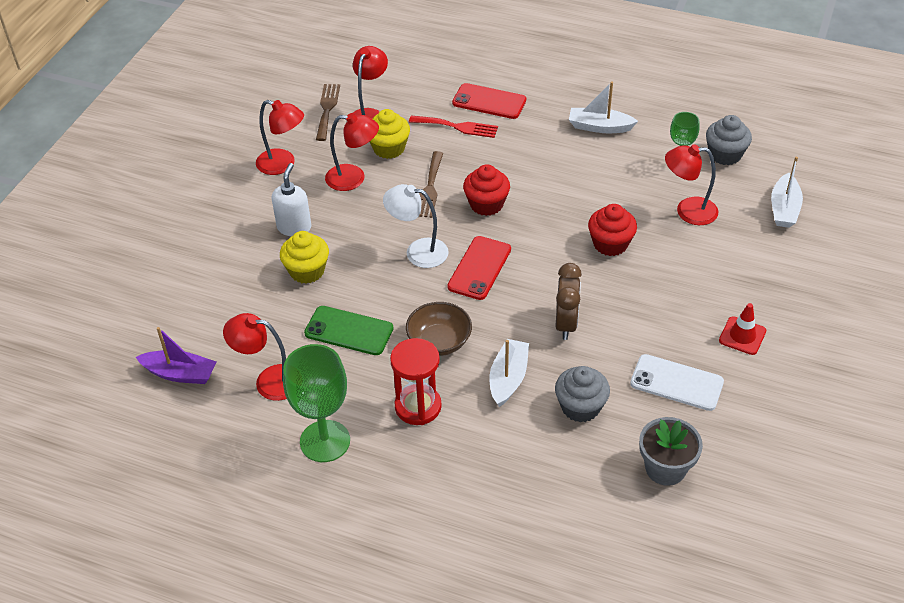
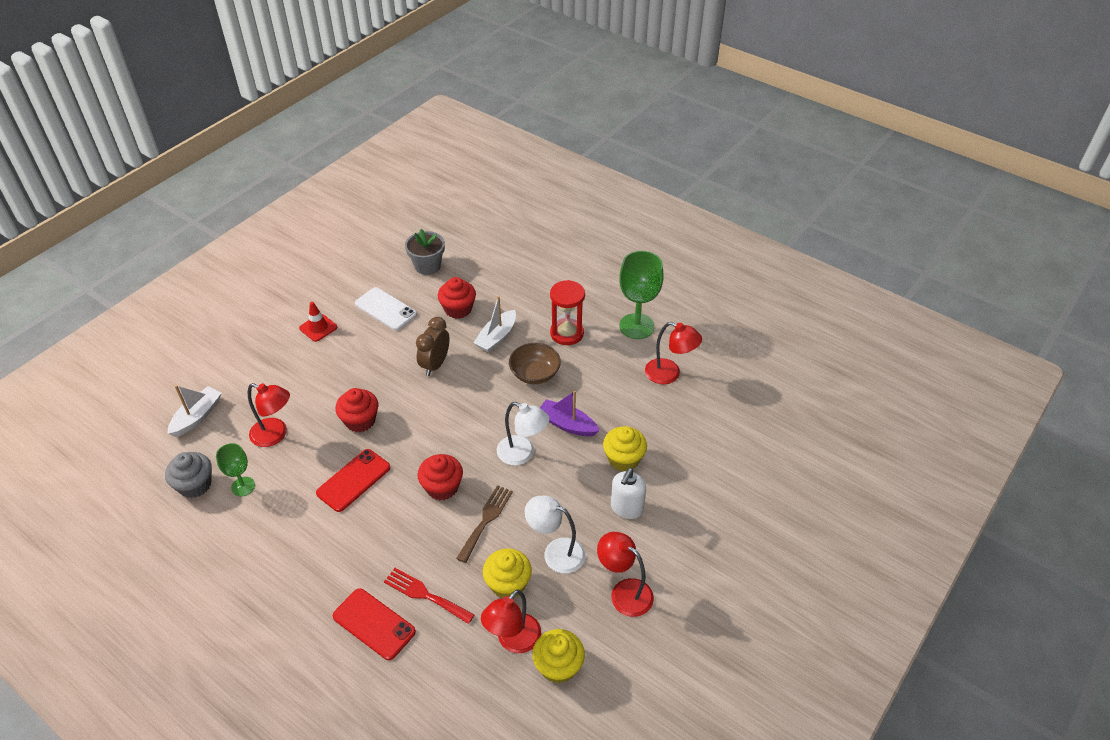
camera: 165 degrees left, 0 degrees up
(180, 374) = (737, 395): purple boat -> purple boat (567, 424)
(327, 109) = (558, 666): brown fork -> yellow cupcake
(349, 331) = (601, 398): green phone -> none
(353, 178) = (556, 552): red lamp -> white lamp
(479, 268) = (478, 425): red phone -> red phone (354, 480)
(580, 407) = (458, 309): grey cupcake -> red cupcake
(600, 127) = (283, 552): white boat -> none

